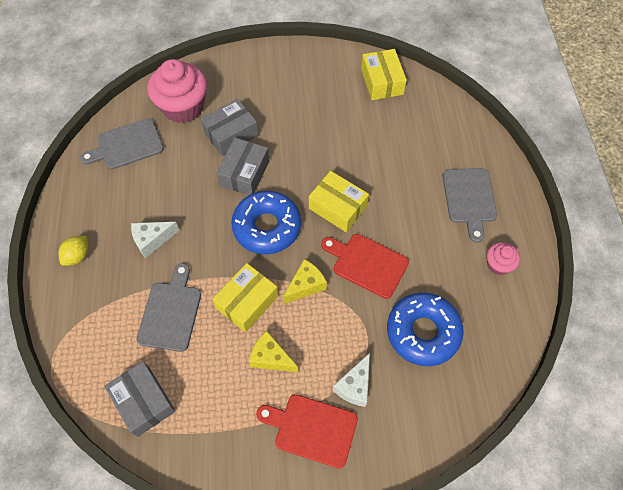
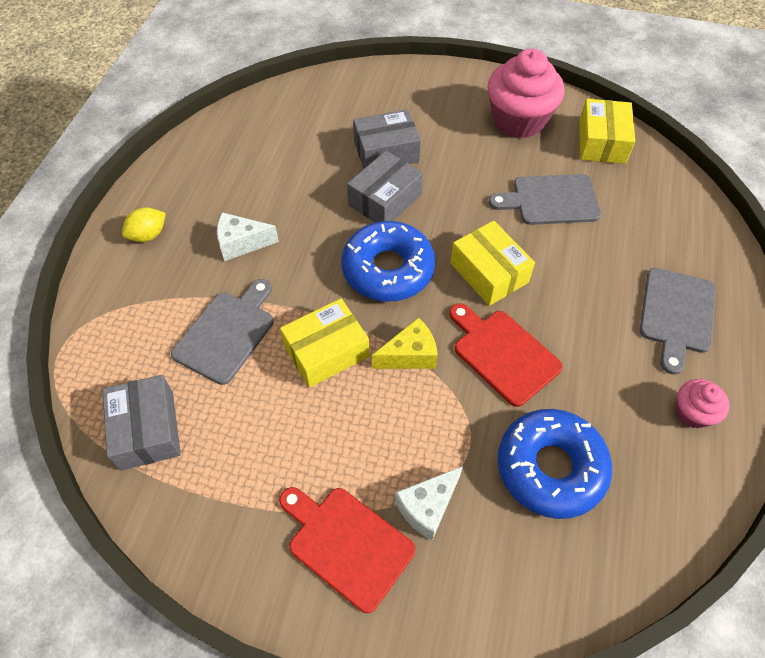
camera: 20 degrees right, 5 degrees down
(126, 145) = (258, 132): grey cutting board -> grey cutting board (550, 200)
(183, 107) = (341, 108): pink cupcake -> pink cupcake (518, 120)
(271, 358) = (329, 430): yellow cheese -> none

